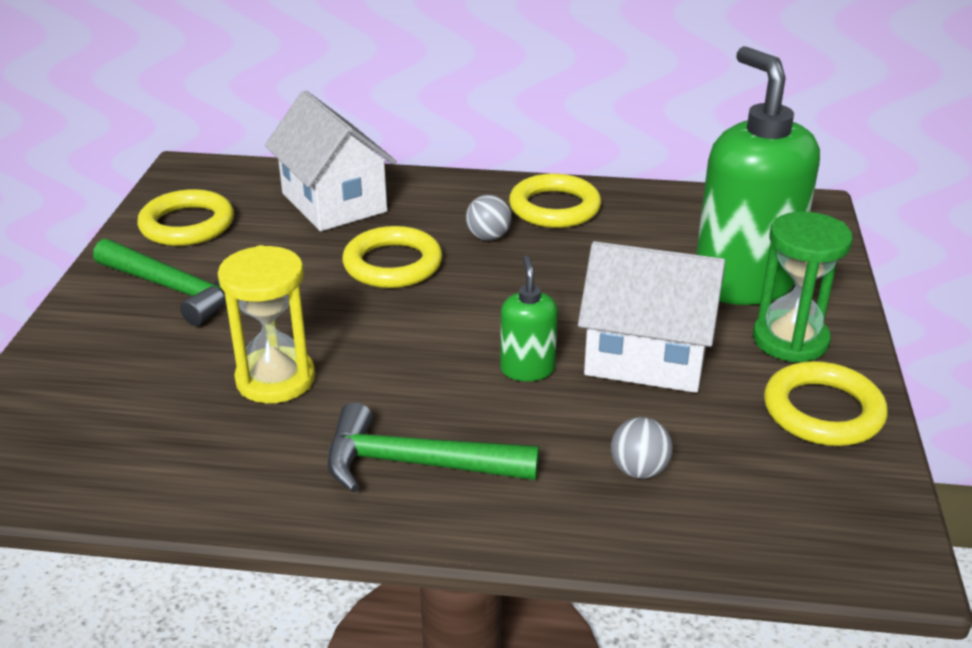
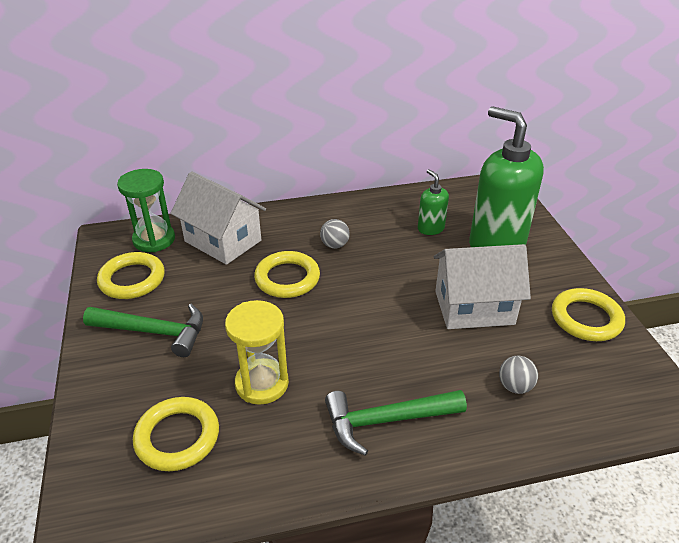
camera: 20 degrees left, 5 degrees up
(527, 369) = (412, 333): green soap dispenser -> green soap dispenser (430, 228)
(554, 208) = (362, 215): yellow ring -> yellow ring (177, 437)
(790, 340) = (542, 276): green hourglass -> green hourglass (154, 240)

